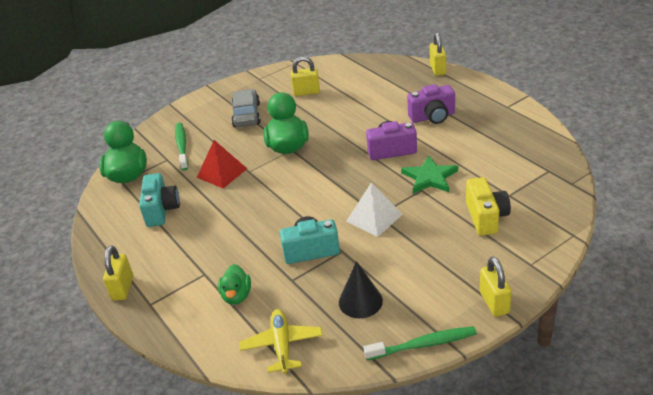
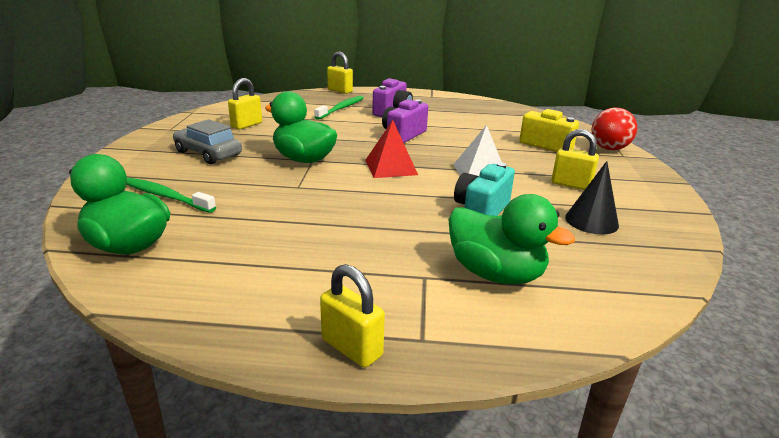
camera: 55 degrees left, 10 degrees down
(161, 210) = (250, 254): turquoise camera -> none
(222, 173) = (267, 198): red pyramid -> red pyramid (391, 167)
(237, 296) = (495, 274): green duck -> green duck, size x1.71
(282, 345) = (617, 283): yellow plane -> none
(423, 344) = (683, 221): green toothbrush -> green toothbrush (341, 108)
(430, 177) = (465, 139): green star -> none
(494, 302) = (655, 180): yellow padlock -> yellow padlock (571, 185)
(536, 250) = (609, 148): none -> red ball

